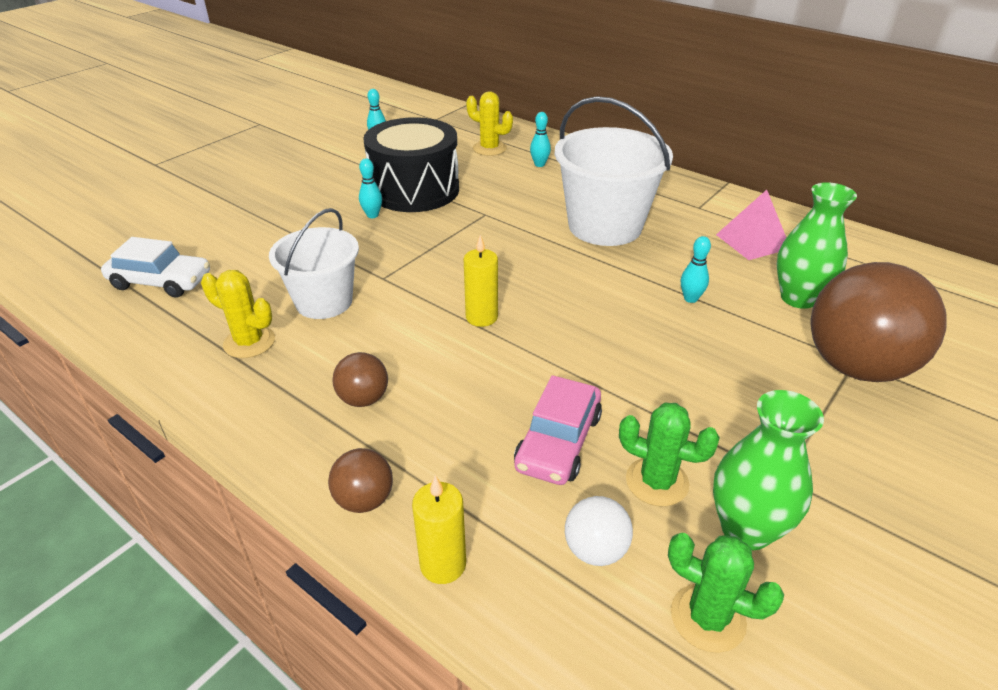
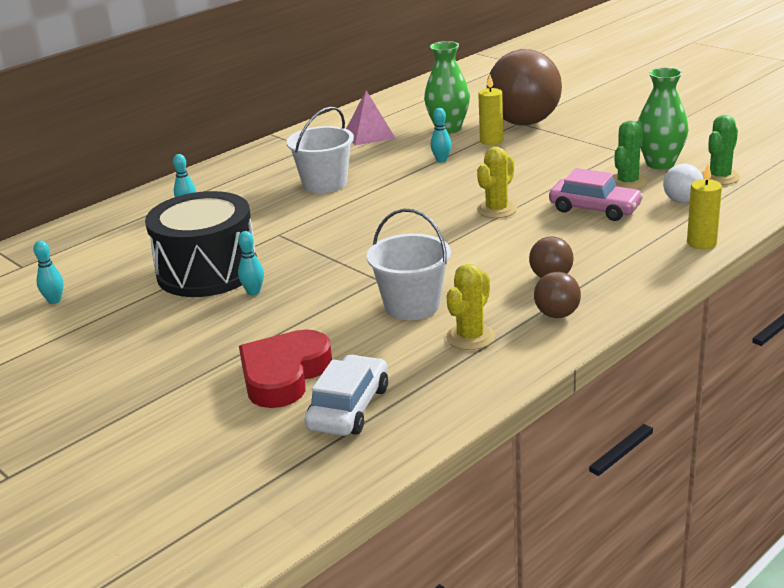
camera: 80 degrees left, 10 degrees down
(227, 245) = (284, 375): none -> red heart
(364, 500) = (654, 270): brown ball -> brown ball (557, 314)
(481, 317) = (450, 234): yellow candle -> yellow candle (491, 141)
(489, 148) = (131, 233): yellow cactus -> yellow cactus (497, 210)
(605, 226) = (324, 183): white bucket -> white bucket, size x0.66

